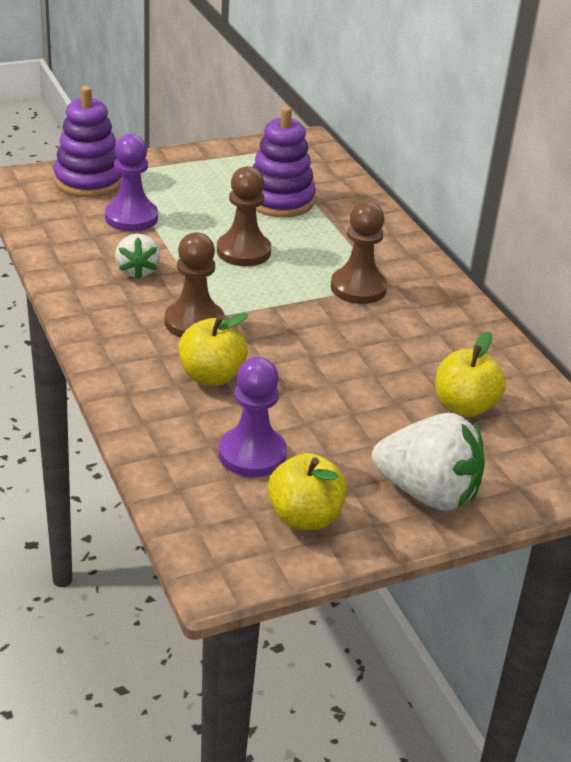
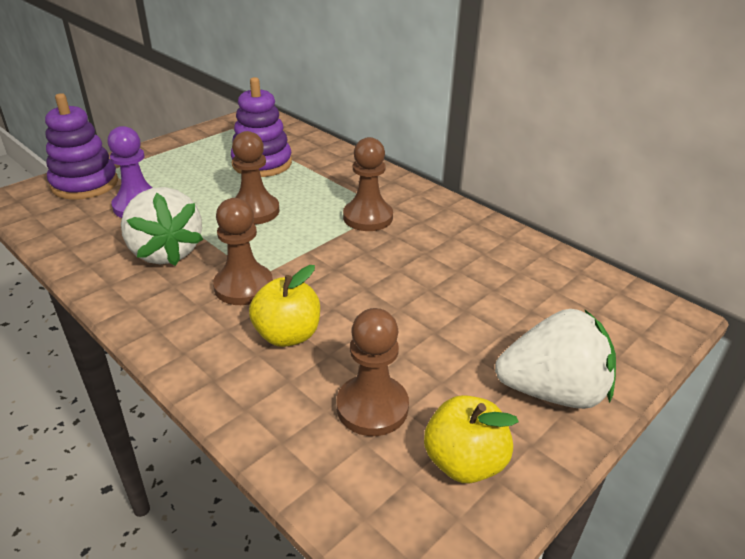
camera: 20 degrees left, 0 degrees up
(137, 271) = (166, 252): white strawberry -> white strawberry, size x1.74
(252, 454) = (372, 407): purple pawn -> brown pawn
(464, 406) = (520, 296): yellow apple -> none

